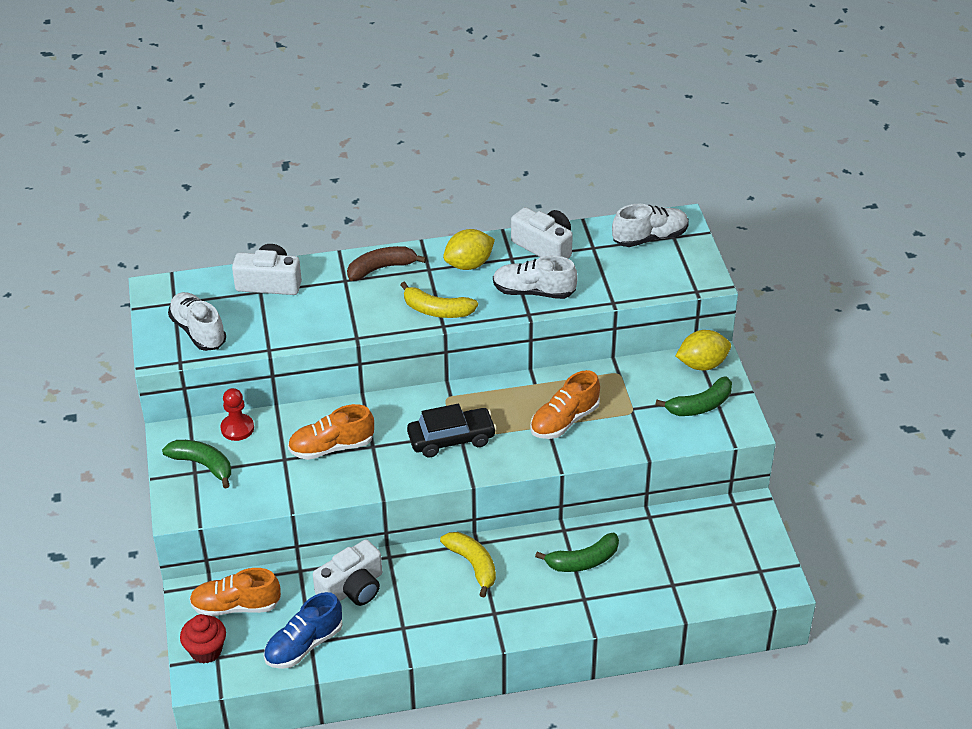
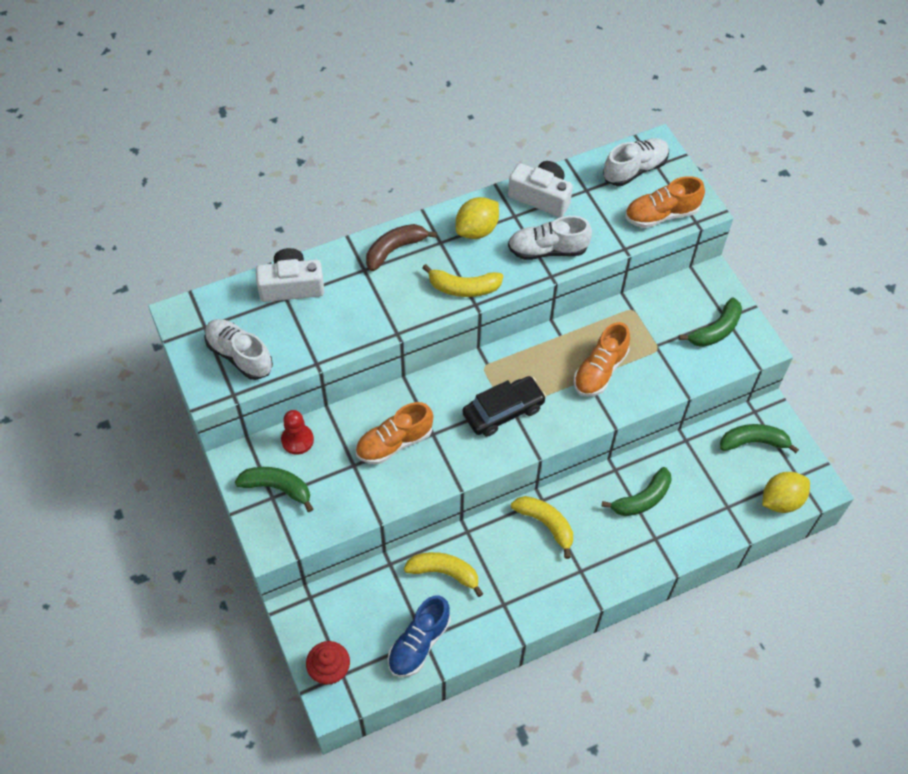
camera: 15 degrees left, 15 degrees up
(236, 606) = (342, 615): orange shoe -> orange shoe (661, 215)
(352, 588) = (444, 572): white camera -> yellow banana
(702, 364) = (703, 285): yellow lemon -> yellow lemon (781, 500)
(722, 531) = (753, 442): none -> green banana

